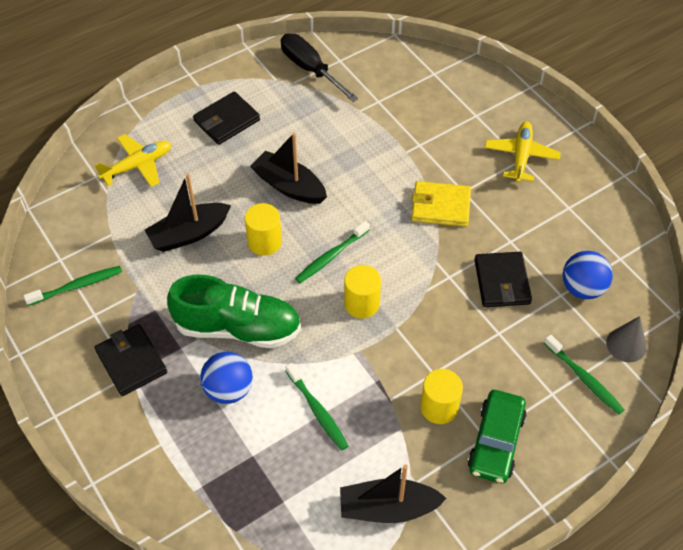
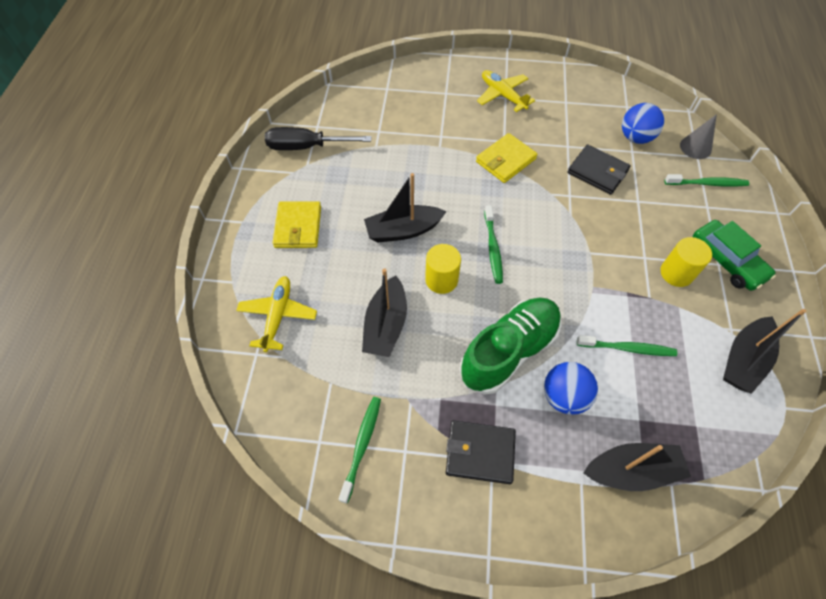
camera: 50 degrees left, 5 degrees up
(200, 473) = (631, 470): none -> black boat
(227, 120) = (298, 227): black wallet -> yellow wallet
(361, 304) = (551, 258): yellow cylinder -> none

